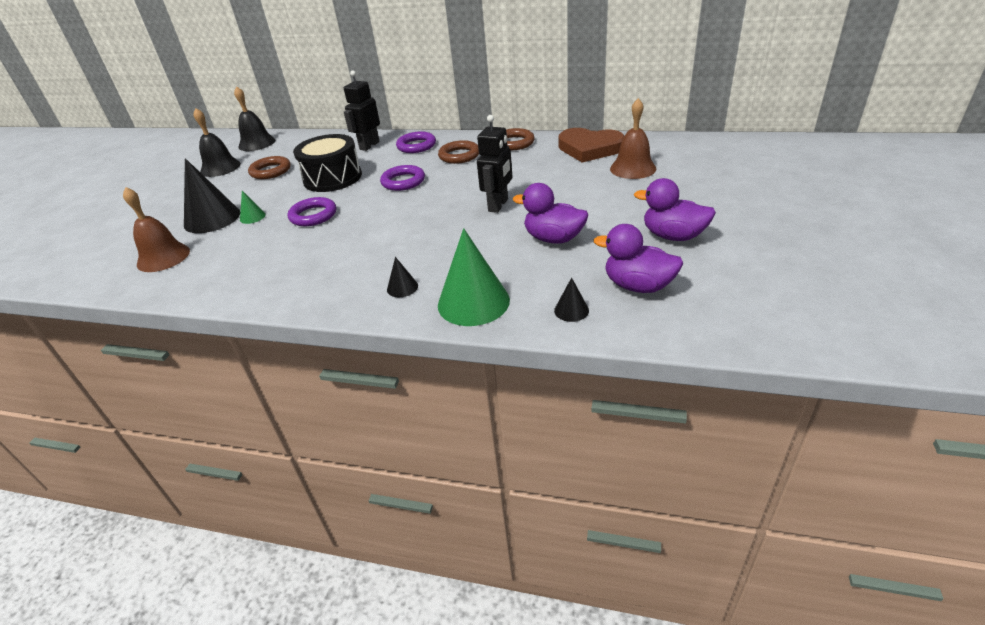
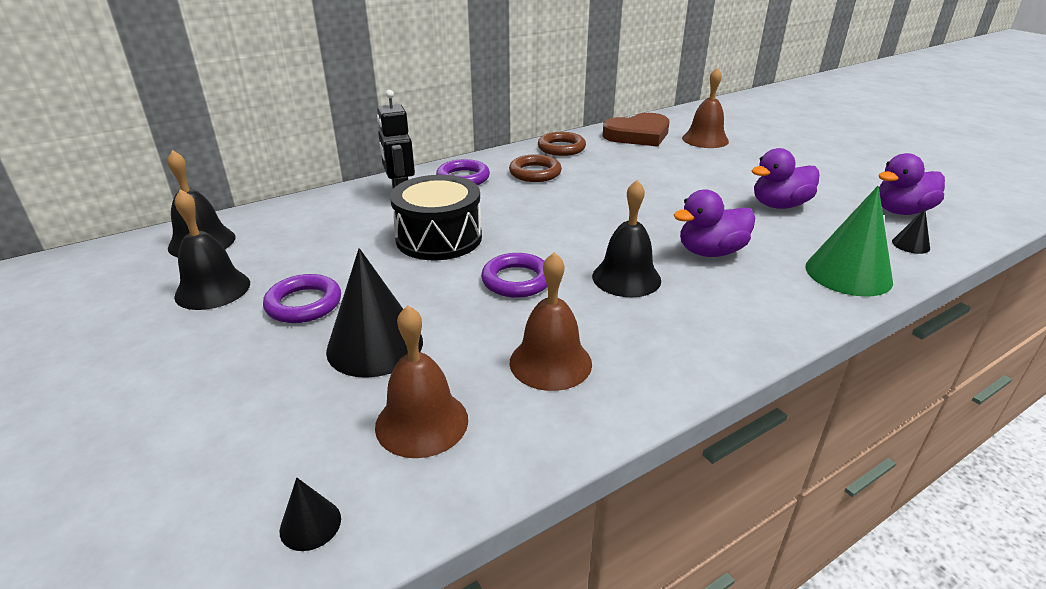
camera: 50 degrees left, 5 degrees down
(241, 260) = (550, 362): none -> brown bell
(252, 217) = (436, 316): green cone -> none
(270, 171) = (322, 263): brown ring -> none
(357, 239) = (626, 278): none -> black bell
(402, 287) = (773, 293): black cone -> black cone (310, 524)
(403, 181) = (535, 212): purple ring -> purple ring (304, 304)
(498, 205) = (677, 198): black robot -> none
(673, 236) = (839, 173): purple duck -> purple duck (710, 252)

